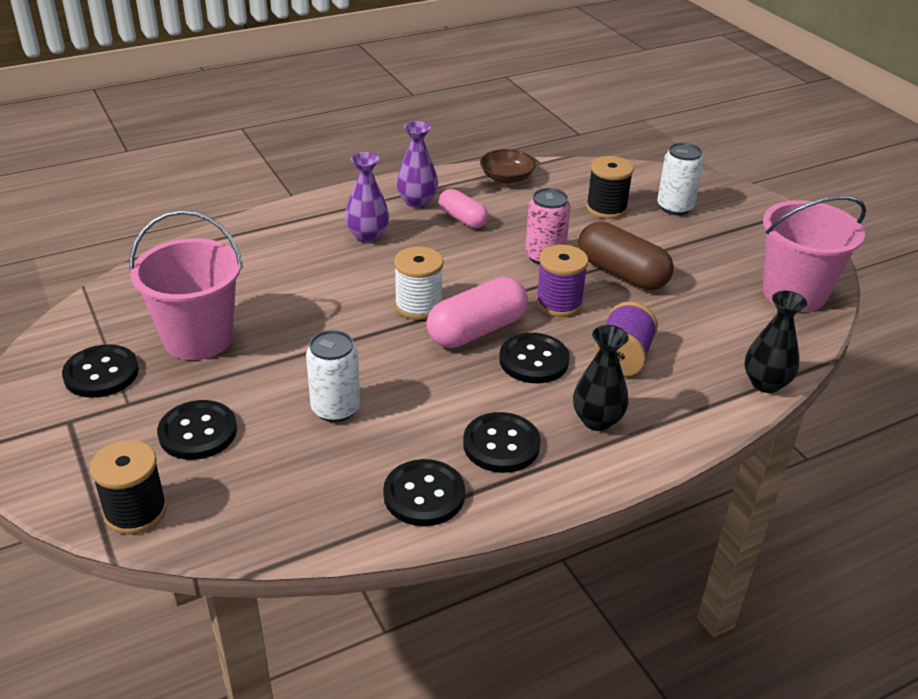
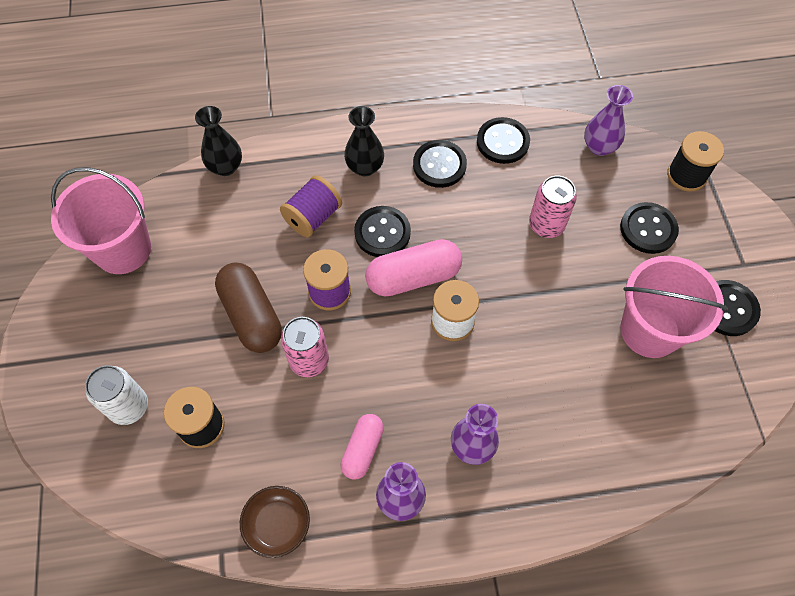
camera: 160 degrees left, 25 degrees up
(274, 522) = (599, 147): none -> purple vase
(335, 409) = (546, 225): white can -> pink can
(462, 219) = (363, 449): pink capsule -> pink capsule turned 45 degrees clockwise

